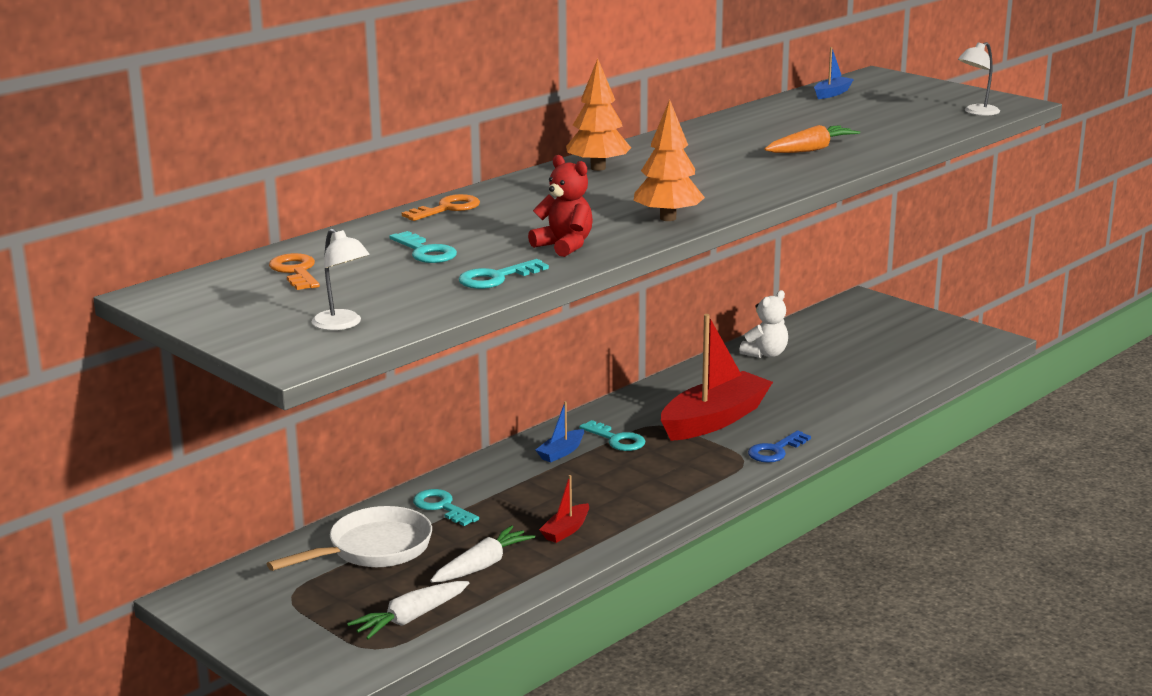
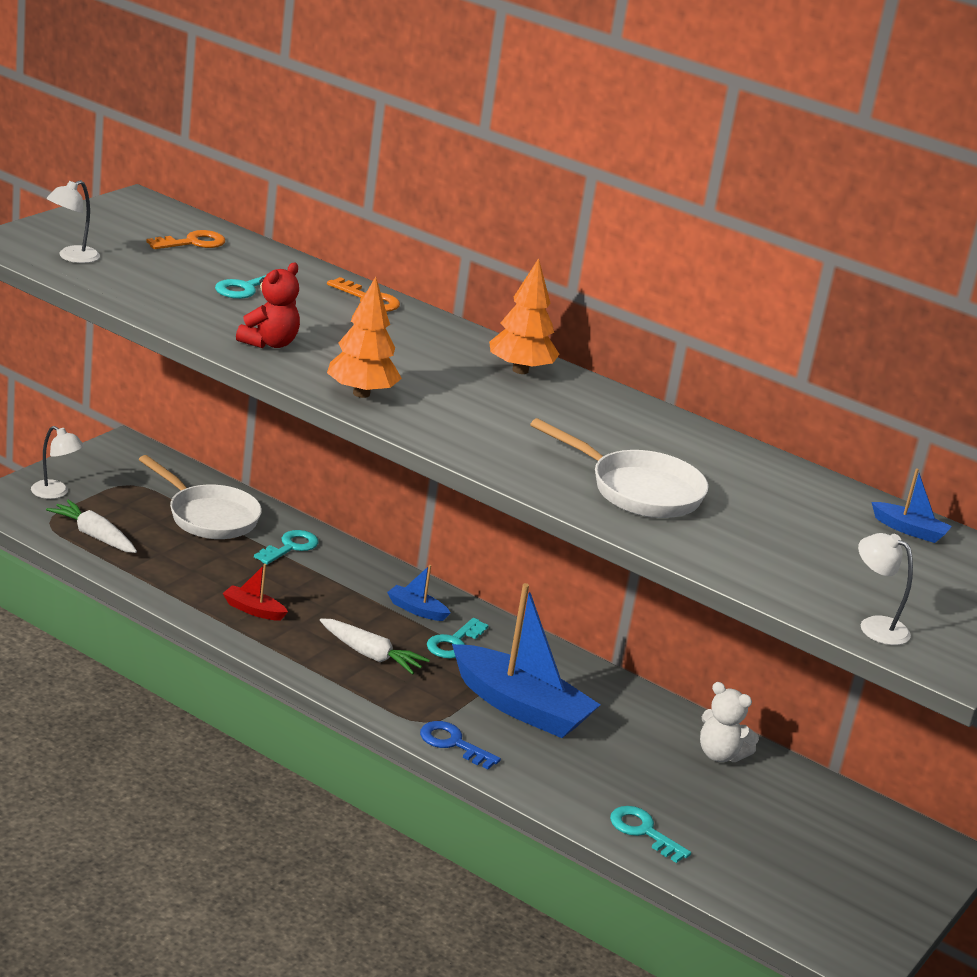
camera: 75 degrees right, 5 degrees up
(305, 644) = (56, 493): none -> white lamp
(482, 565) = (184, 568): white carrot -> white carrot (371, 655)
(496, 278) = (181, 313): turquoise key -> turquoise key (643, 831)
(714, 420) = (520, 707): red boat -> blue boat
(811, 150) = (638, 490): orange carrot -> white pan

